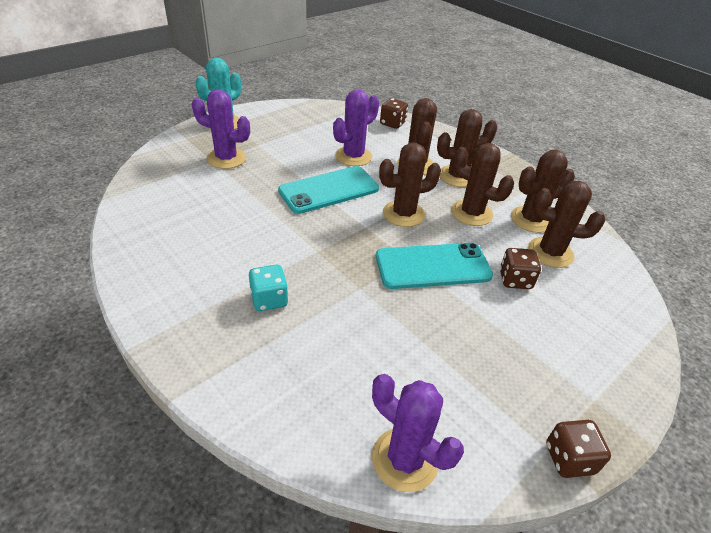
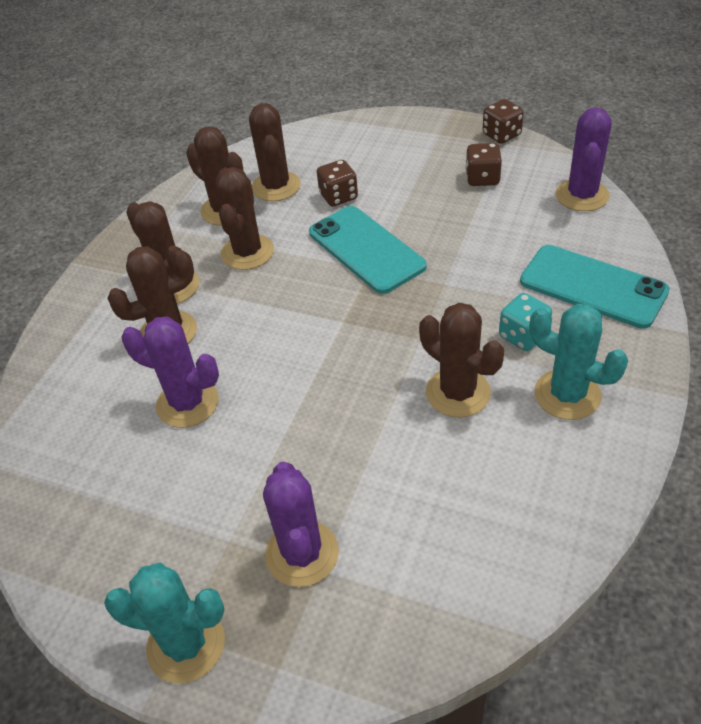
camera: 110 degrees left, 5 degrees up
(200, 290) = (567, 394): none -> turquoise cactus
(329, 190) = (294, 387): turquoise phone -> turquoise phone (592, 286)
(392, 123) = (50, 404): brown dice -> brown dice (482, 178)
(403, 214) = (292, 301): brown cactus -> brown cactus (458, 392)

